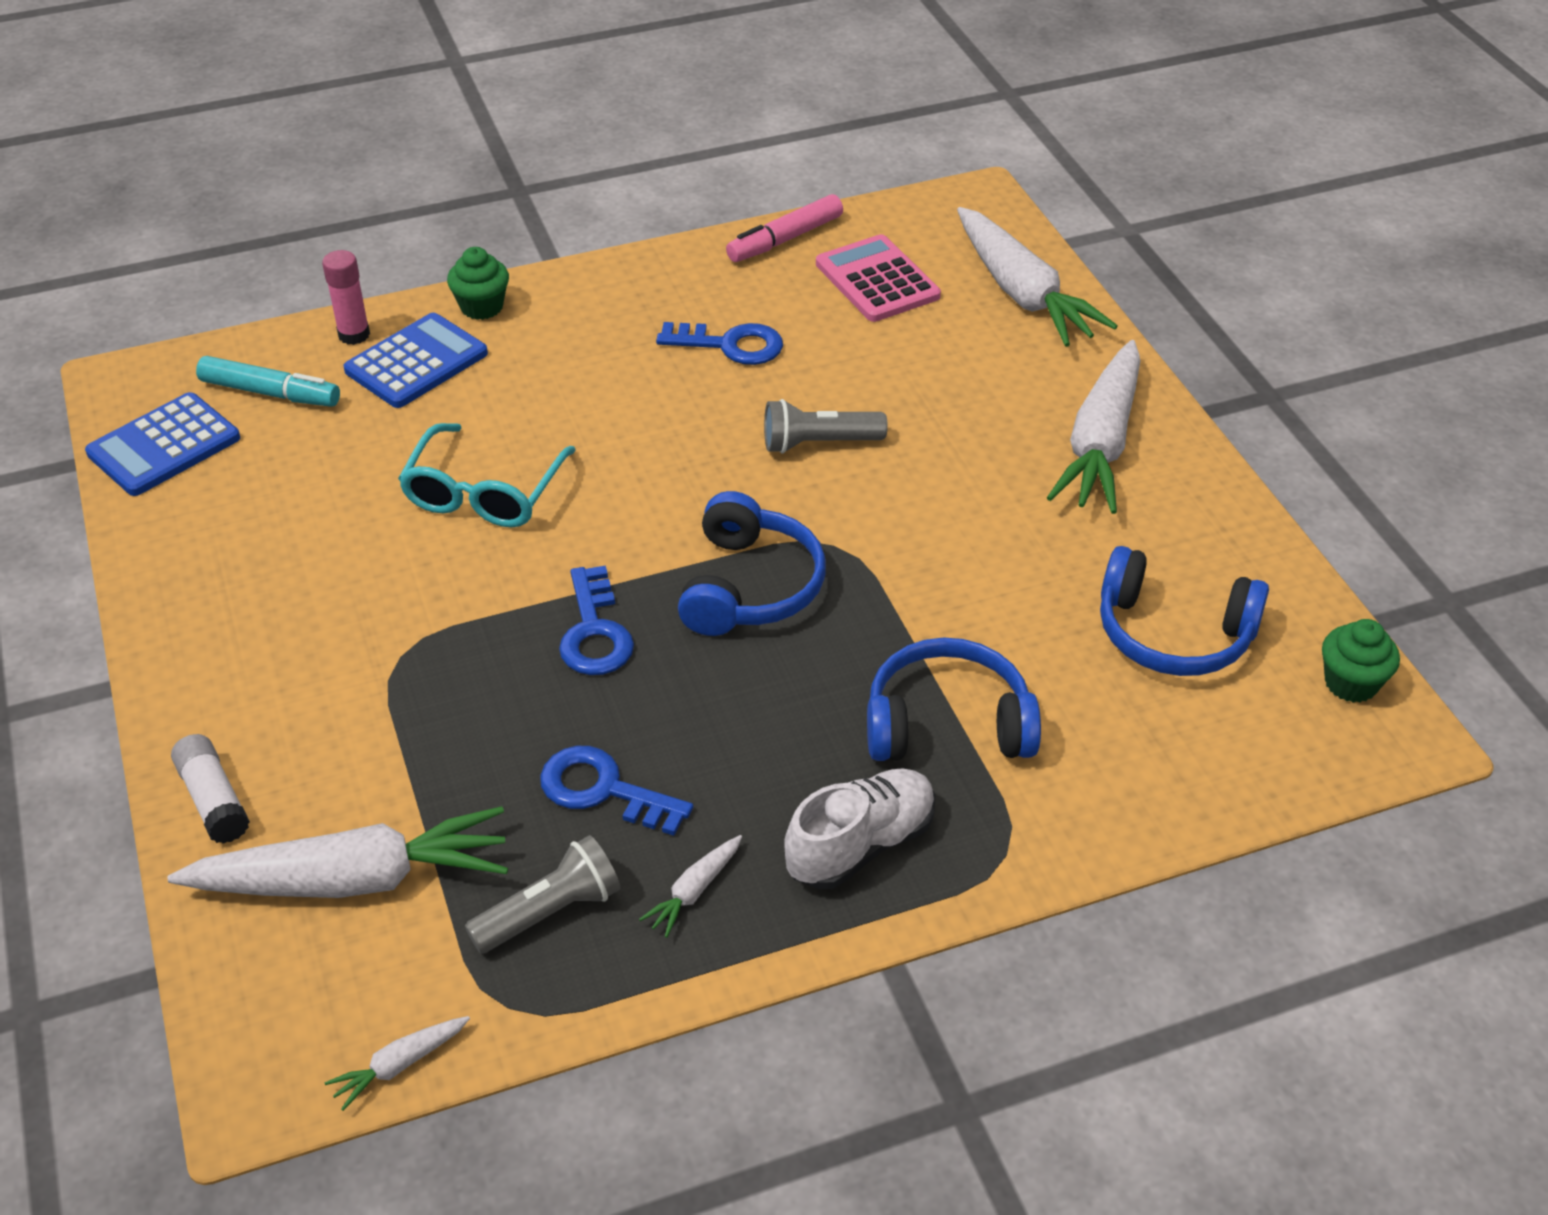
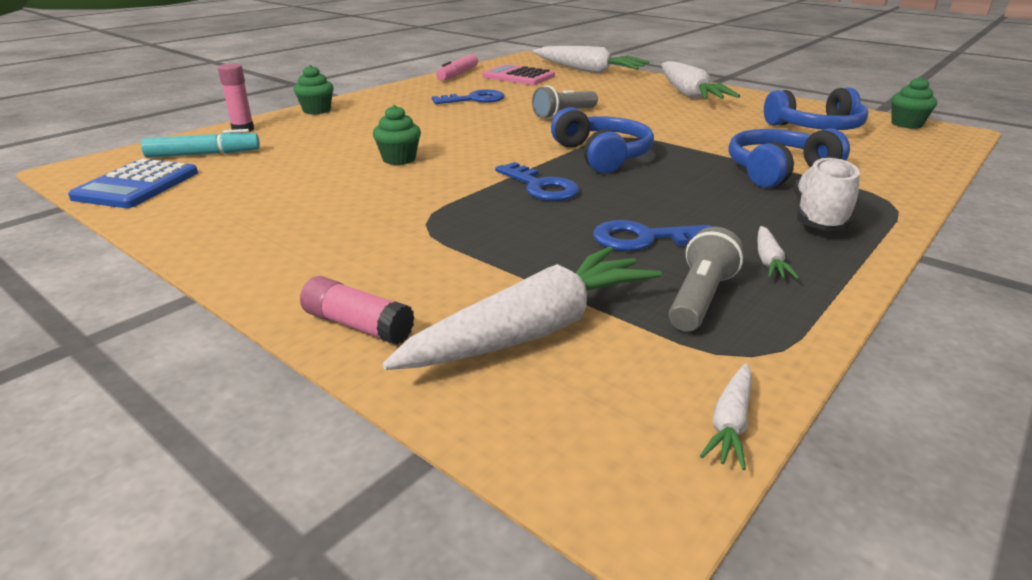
camera: 30 degrees left, 15 degrees down
(214, 800) = (358, 325): white glue stick -> pink glue stick
(416, 362) = (296, 130): blue calculator -> none
(483, 493) = (399, 159): turquoise glasses -> green cupcake

